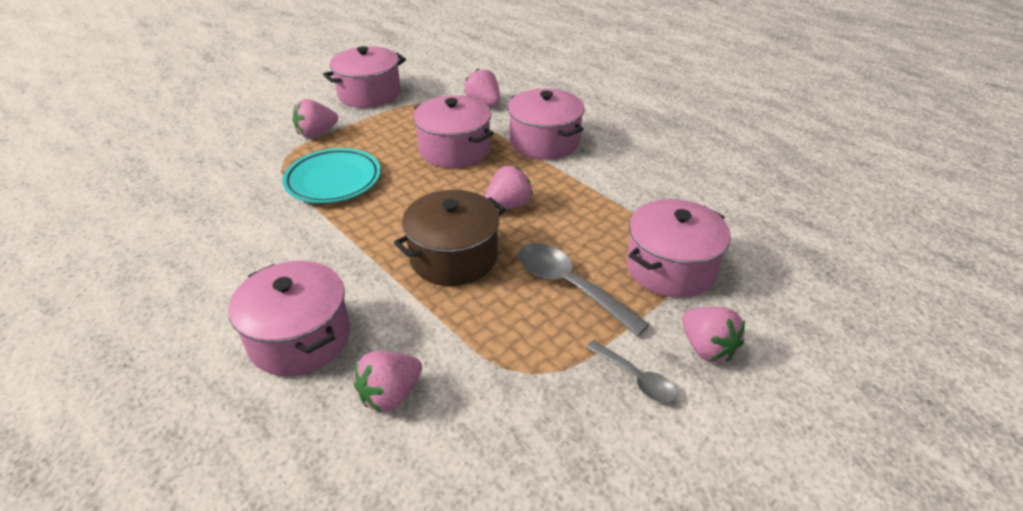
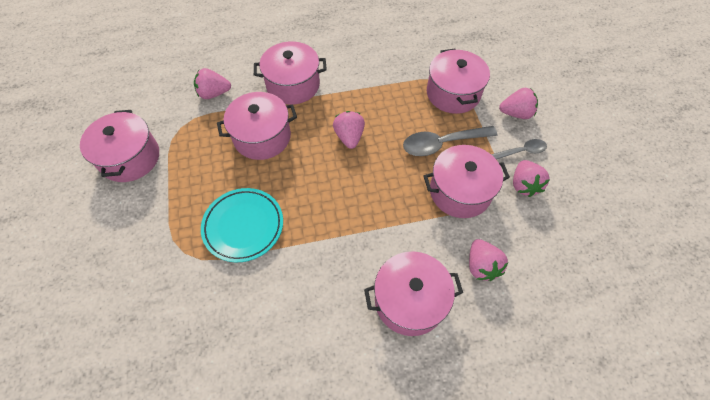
camera: 60 degrees left, 20 degrees up
(316, 133) = (162, 216): pink strawberry -> pink strawberry (524, 185)
(454, 257) = (382, 187): brown pot -> none
(502, 331) = (460, 191): none -> pink pot

